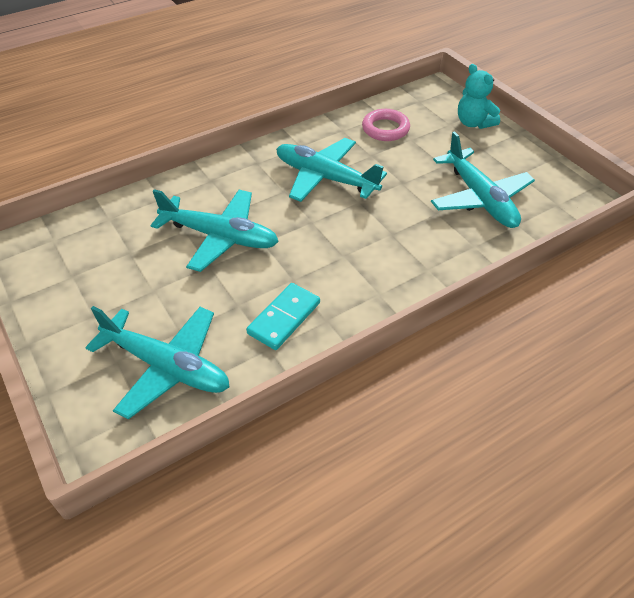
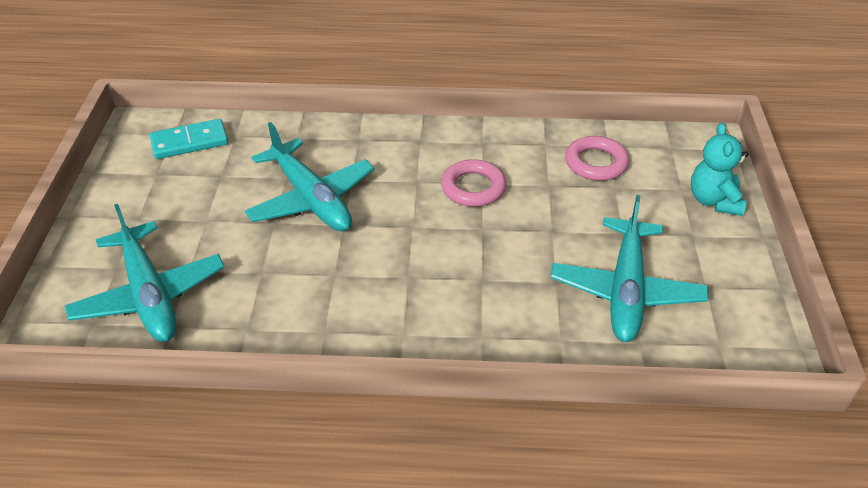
camera: 35 degrees right, 5 degrees down
(284, 318) = (288, 307): turquoise domino -> turquoise domino (189, 142)
(325, 178) = (473, 188): turquoise plane -> pink ring

